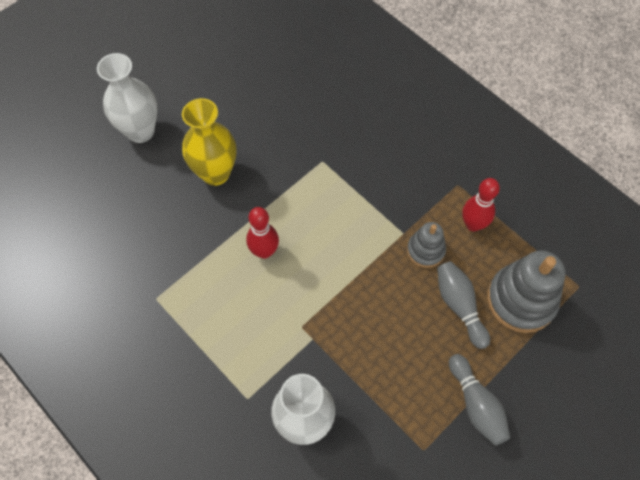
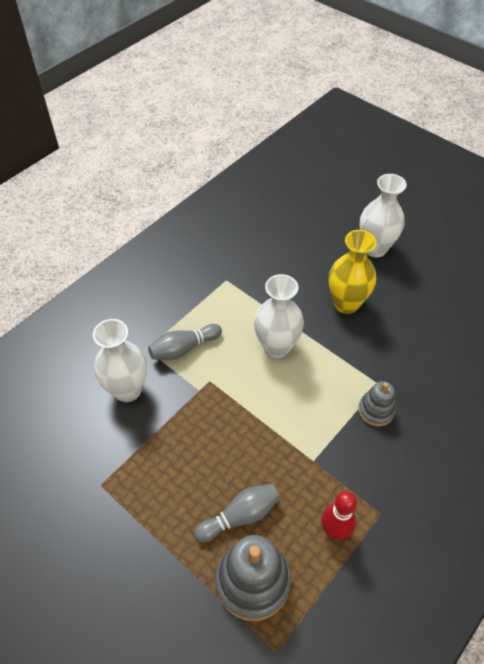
camera: 85 degrees right, 10 degrees down
(264, 251) = (276, 347): red bowling pin -> white vase
(425, 250) = (297, 482): grey stacking toy -> grey stacking toy (376, 410)
(476, 404) = (141, 532): grey bowling pin -> grey bowling pin (184, 348)

